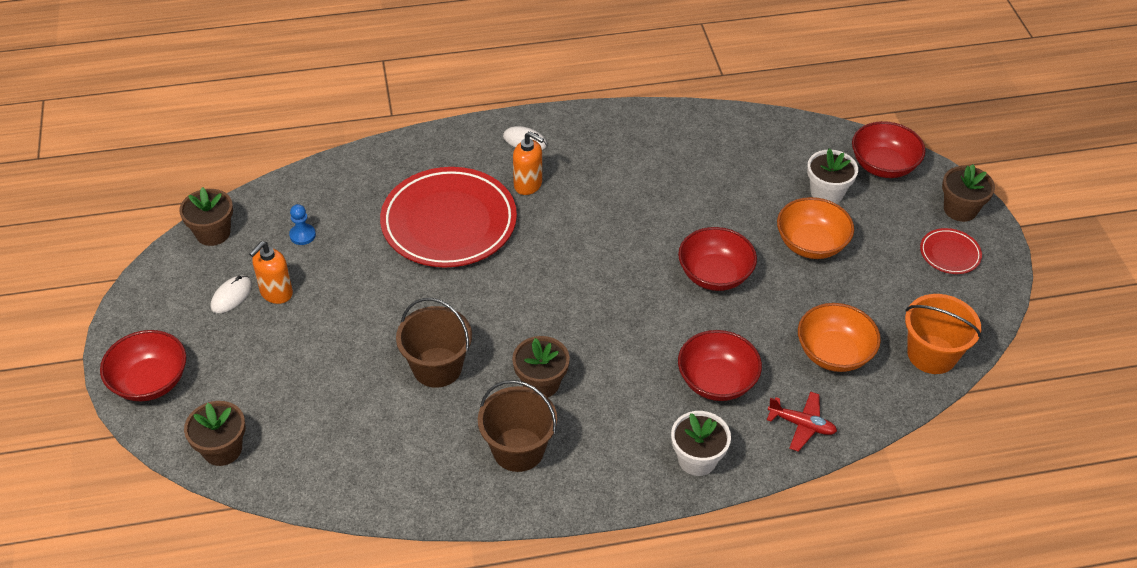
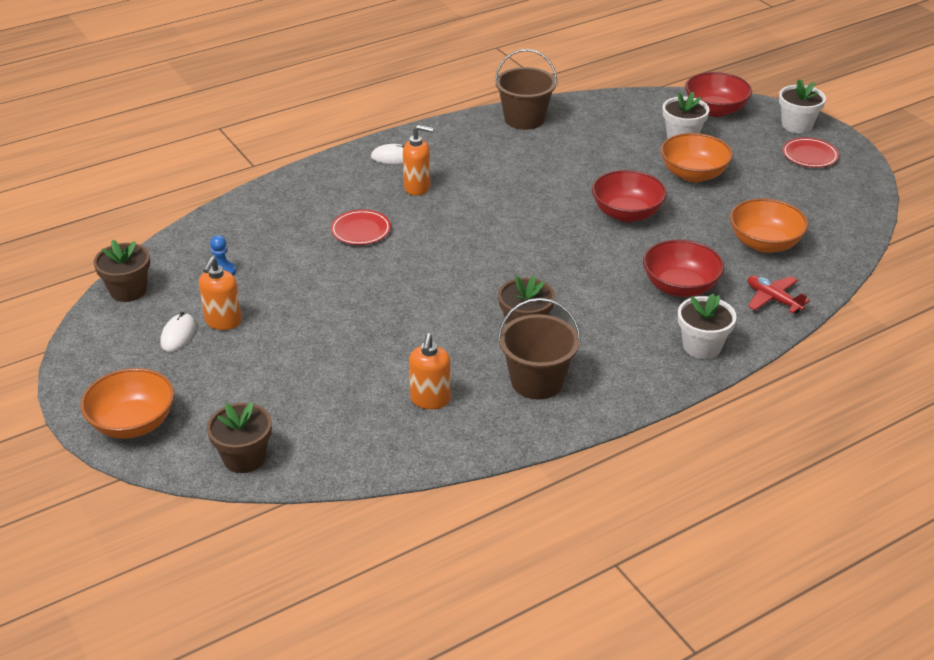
camera: 20 degrees left, 10 degrees down
(150, 381) = (133, 423): red bowl -> orange bowl
(411, 439) = (430, 400): none -> orange soap dispenser
(437, 367) = (420, 339): brown bucket -> brown bucket (524, 119)
(449, 222) = (361, 230): red plate -> red plate, size x0.44
(802, 425) = (773, 299): red plane -> red plane turned 135 degrees counterclockwise
(931, 354) = (843, 225): orange bucket -> none
(960, 209) = (797, 125): brown flower pot -> white flower pot

